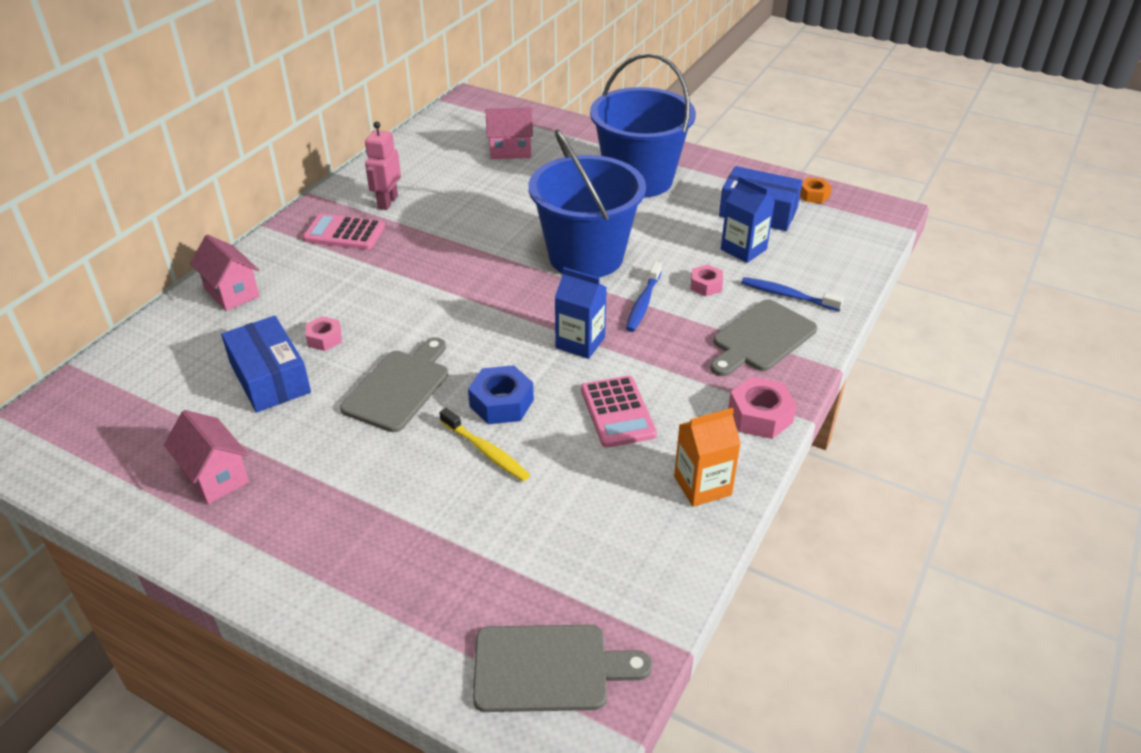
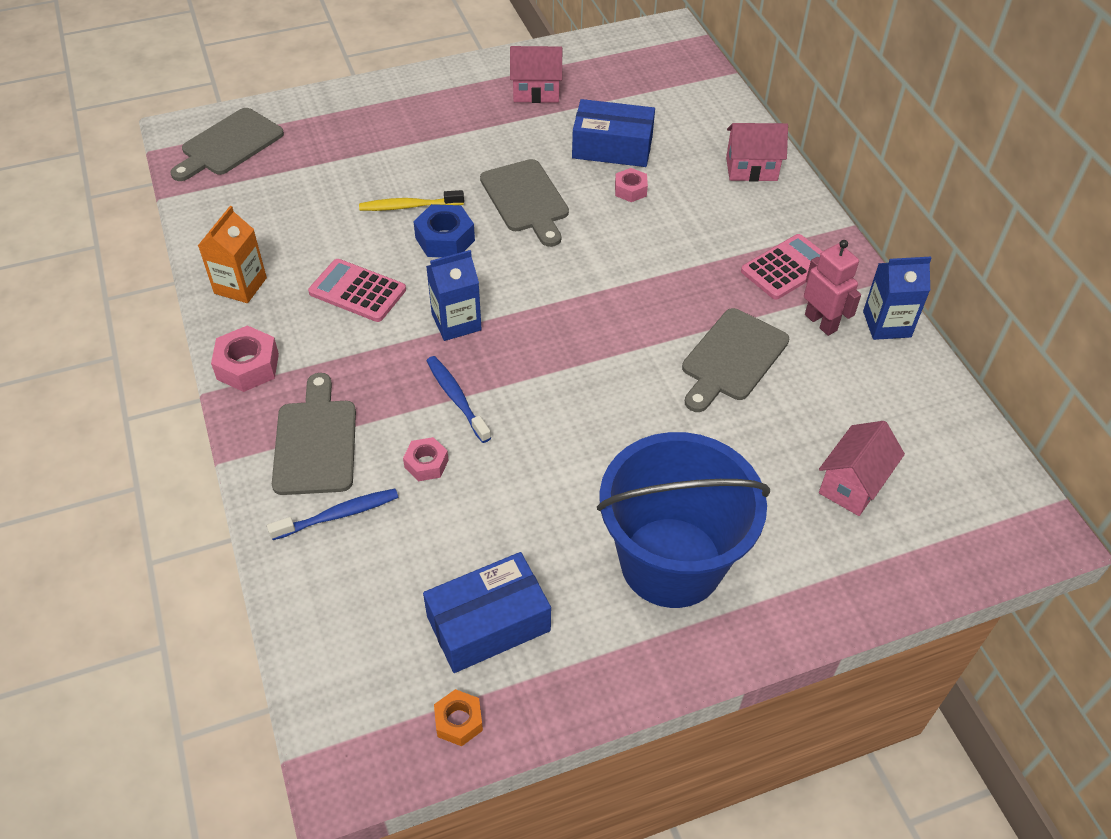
camera: 130 degrees right, 10 degrees up
(463, 219) = (732, 358): none -> grey cutting board
(586, 256) = (571, 408): blue bucket -> none
(743, 249) = (442, 545): blue carton -> blue carton (886, 324)

